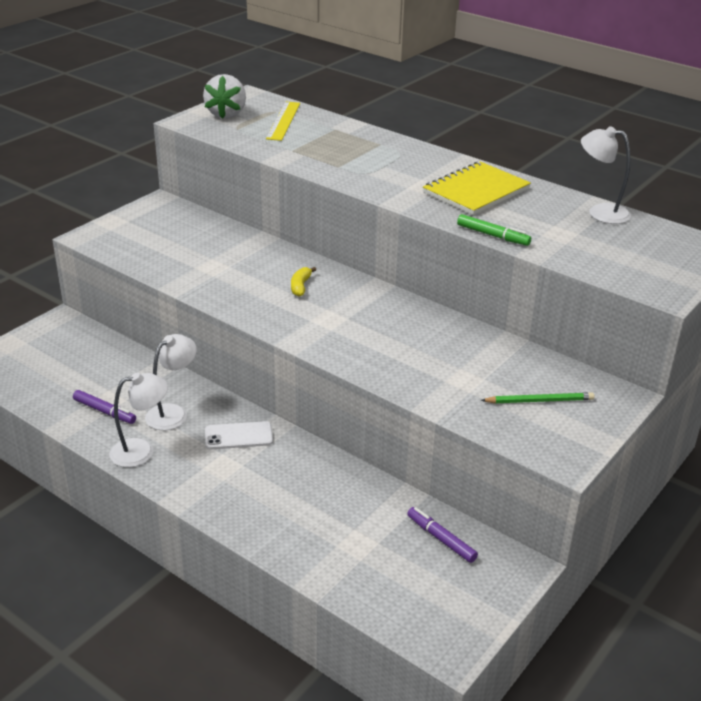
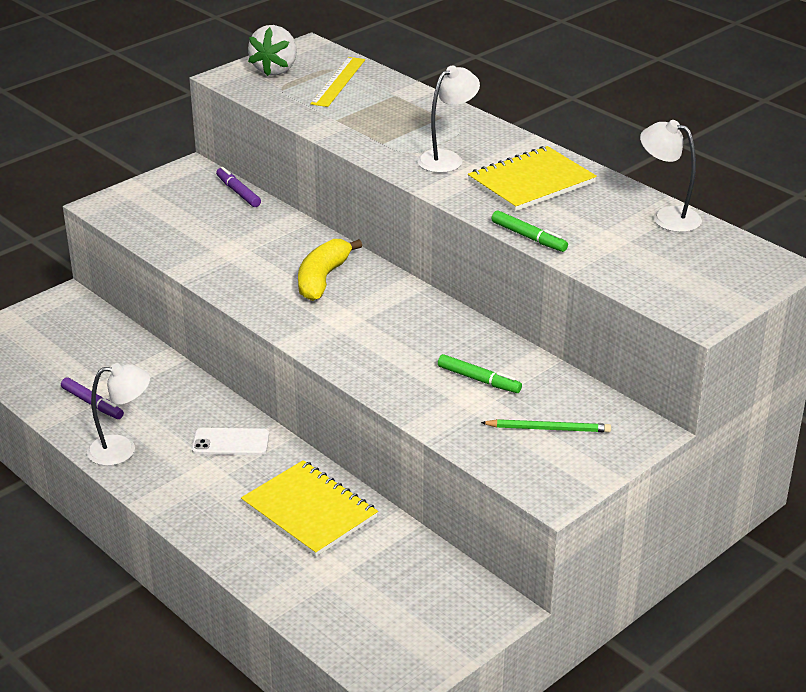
camera: 10 degrees right, 0 degrees up
(173, 413) = (165, 411): white lamp -> white lamp (447, 159)
(300, 286) = (322, 279): yellow banana -> yellow banana, size x1.85
(326, 492) = (309, 511): none -> yellow notebook
(441, 539) = (420, 572): purple marker -> purple marker (238, 192)
(464, 363) = (479, 380): none -> green marker

